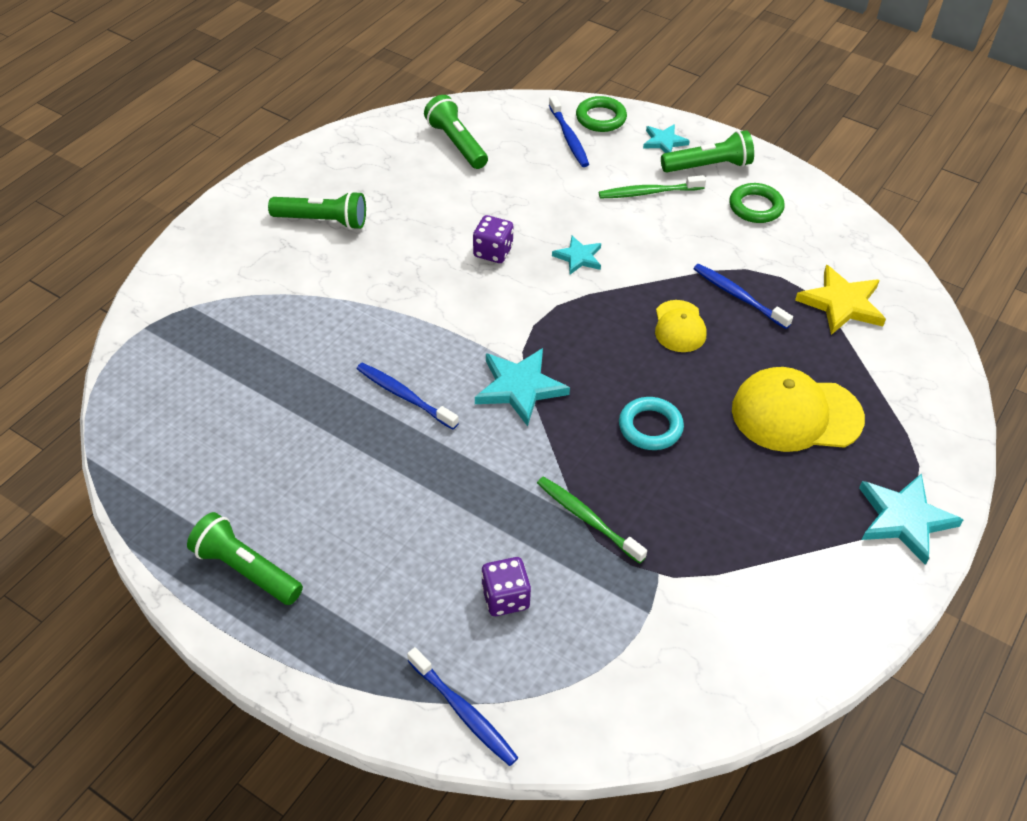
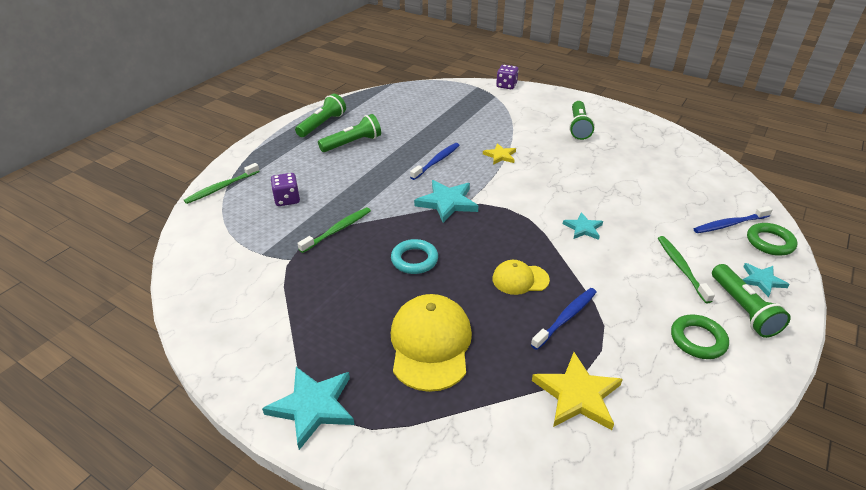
camera: 90 degrees right, 10 degrees down
(396, 318) = (500, 156): none -> yellow star
(456, 143) = (686, 172): green flashlight -> green flashlight (352, 143)
(463, 711) = (222, 187): blue toothbrush -> green toothbrush
(493, 252) = (574, 190): purple dice -> purple dice (506, 85)

